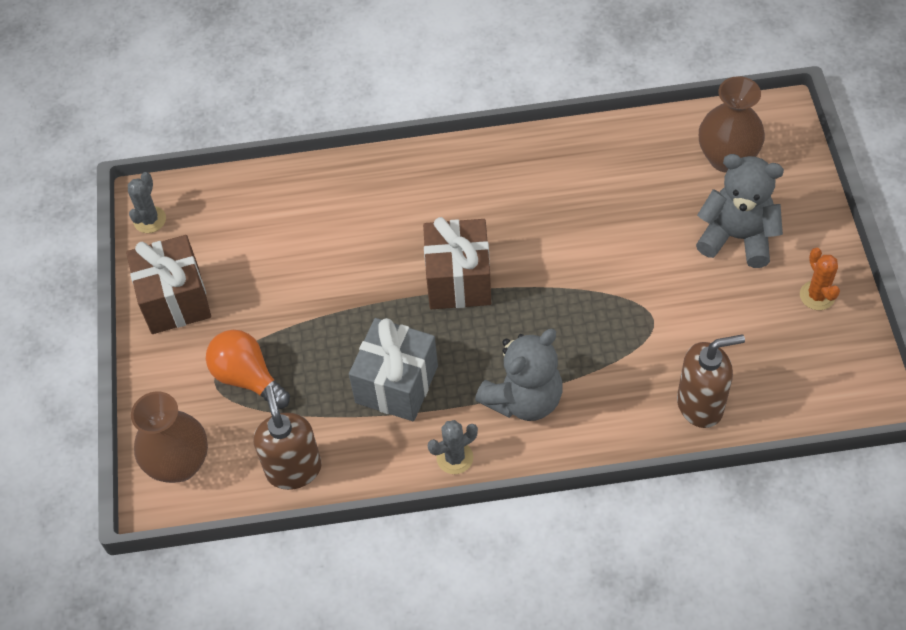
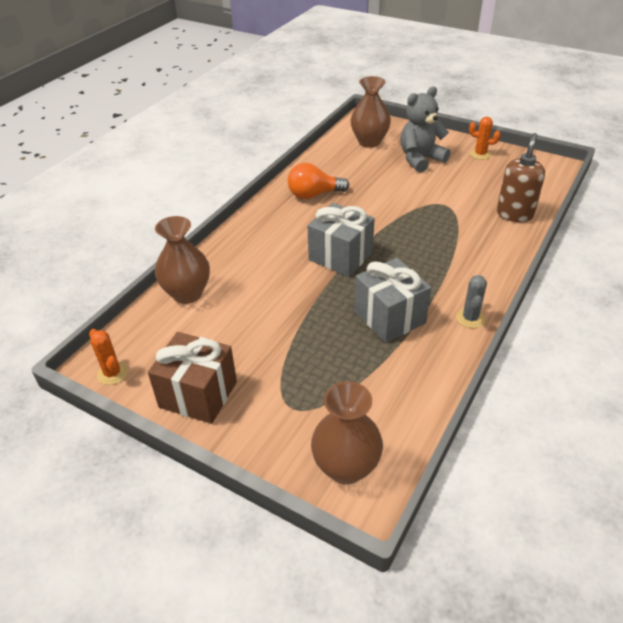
camera: 55 degrees left, 15 degrees down
(149, 220) = (112, 373): grey cactus -> orange cactus
(247, 378) = (309, 387): orange light bulb -> orange light bulb (314, 194)
(289, 193) = (187, 294): none -> brown vase
(293, 469) = (411, 401): brown soap dispenser -> none
(458, 280) = (340, 256): brown gift -> grey gift
(524, 399) = (452, 271): grey teddy bear -> none

